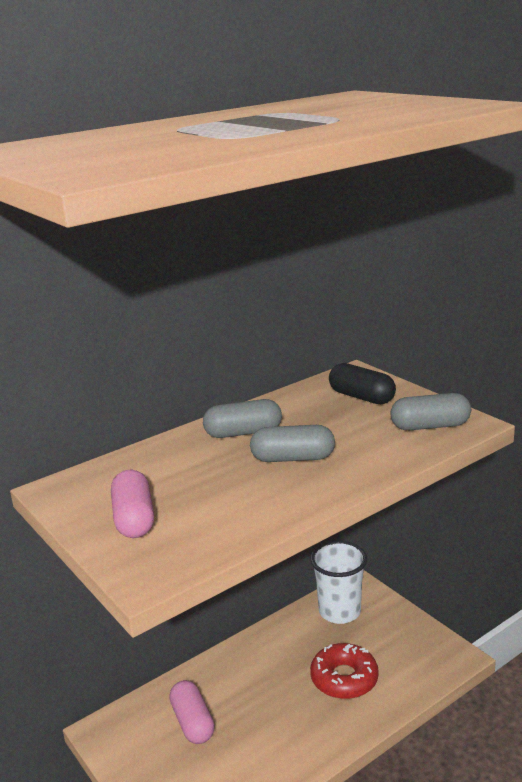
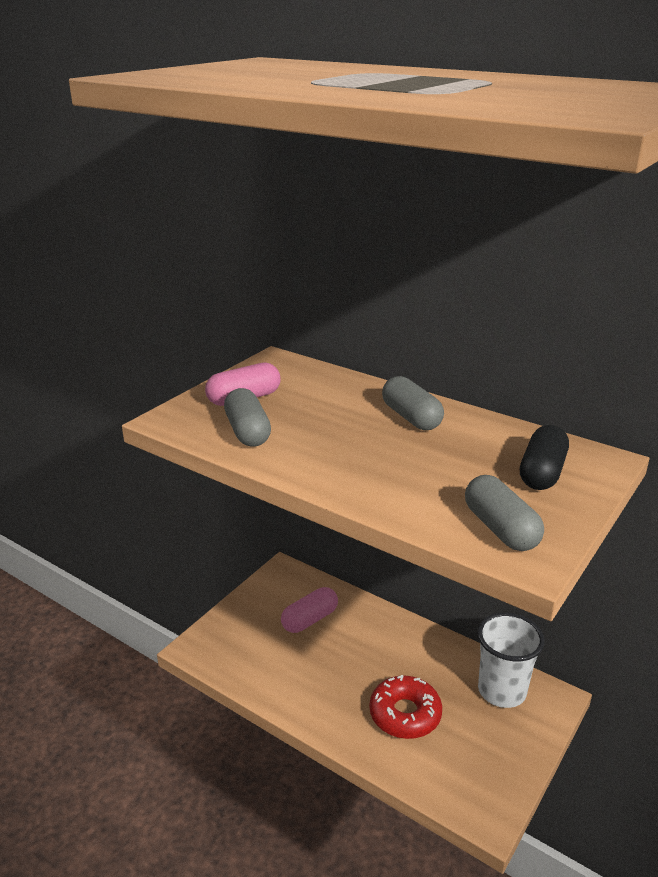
camera: 70 degrees right, 5 degrees up
(293, 458) = (375, 451): grey capsule -> grey capsule (248, 432)

